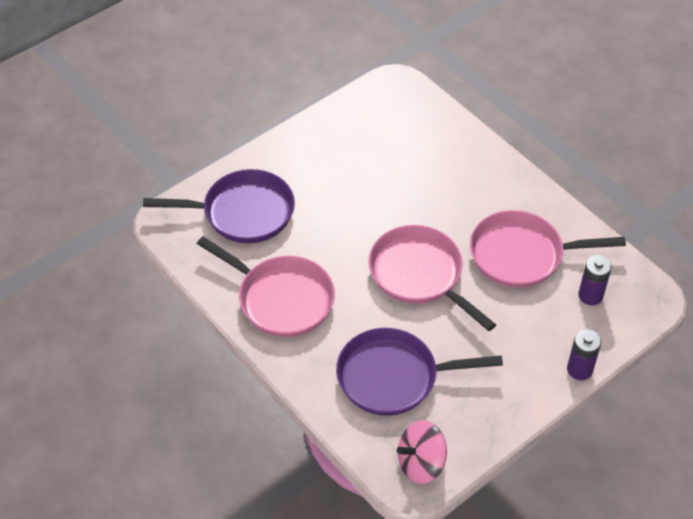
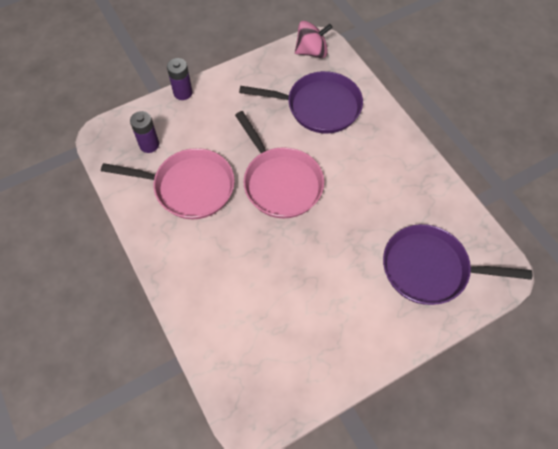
camera: 170 degrees left, 10 degrees up
(281, 299) = (398, 179): pink pan -> none

